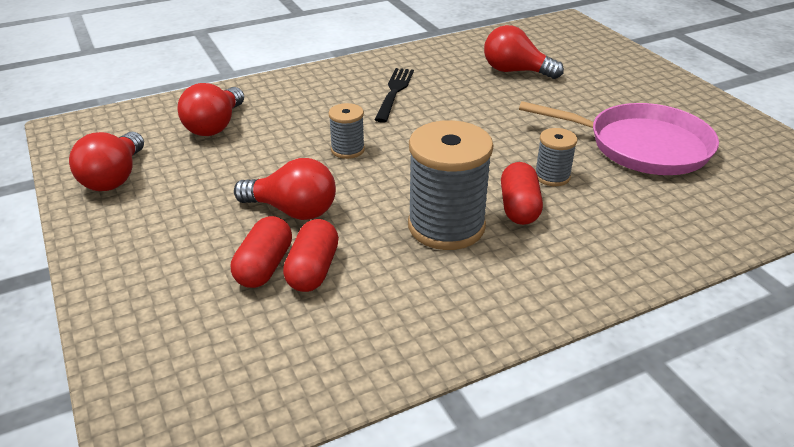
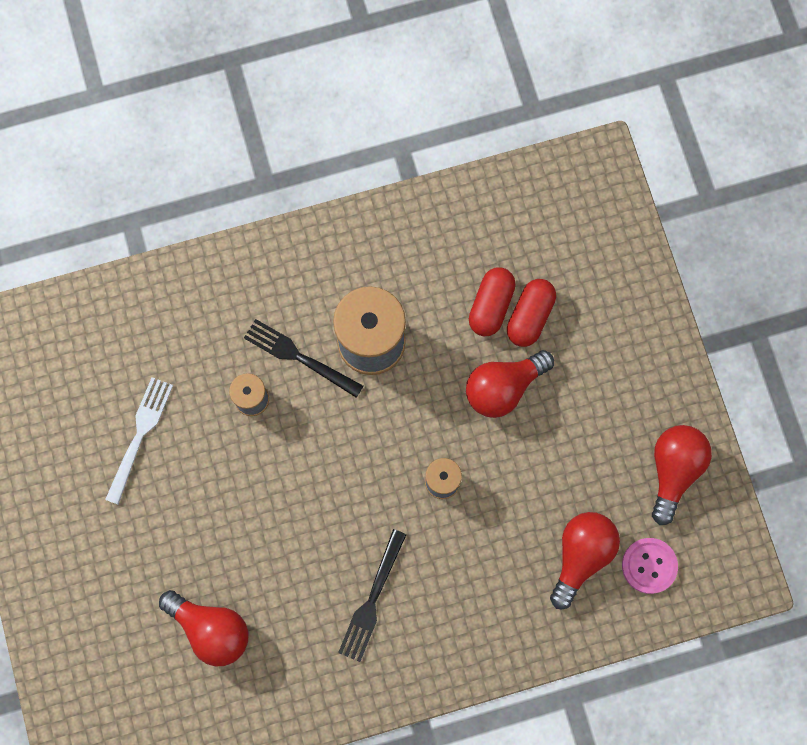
camera: 170 degrees left, 40 degrees up
(152, 127) = (649, 565): none -> pink button
(293, 210) = (503, 387): red light bulb -> red light bulb turned 60 degrees counterclockwise
(519, 207) = (299, 357): red capsule -> black fork
(642, 146) = (140, 435): pink pan -> white fork

